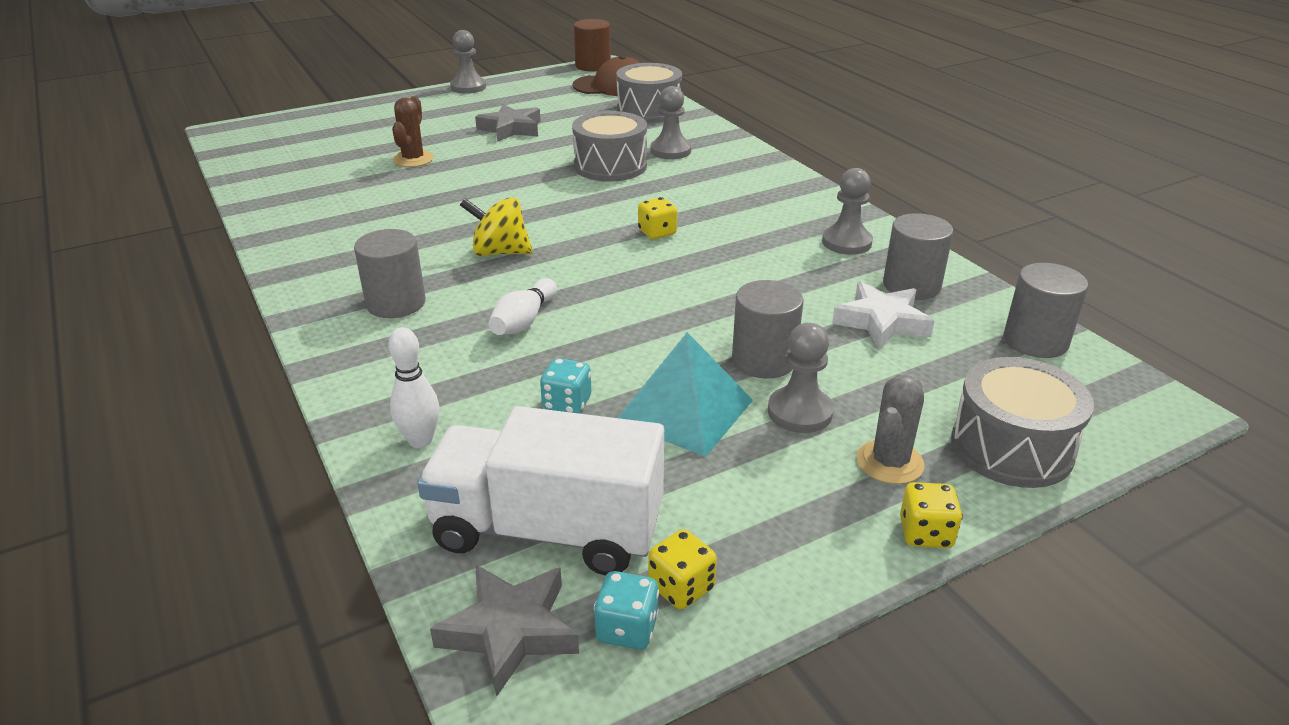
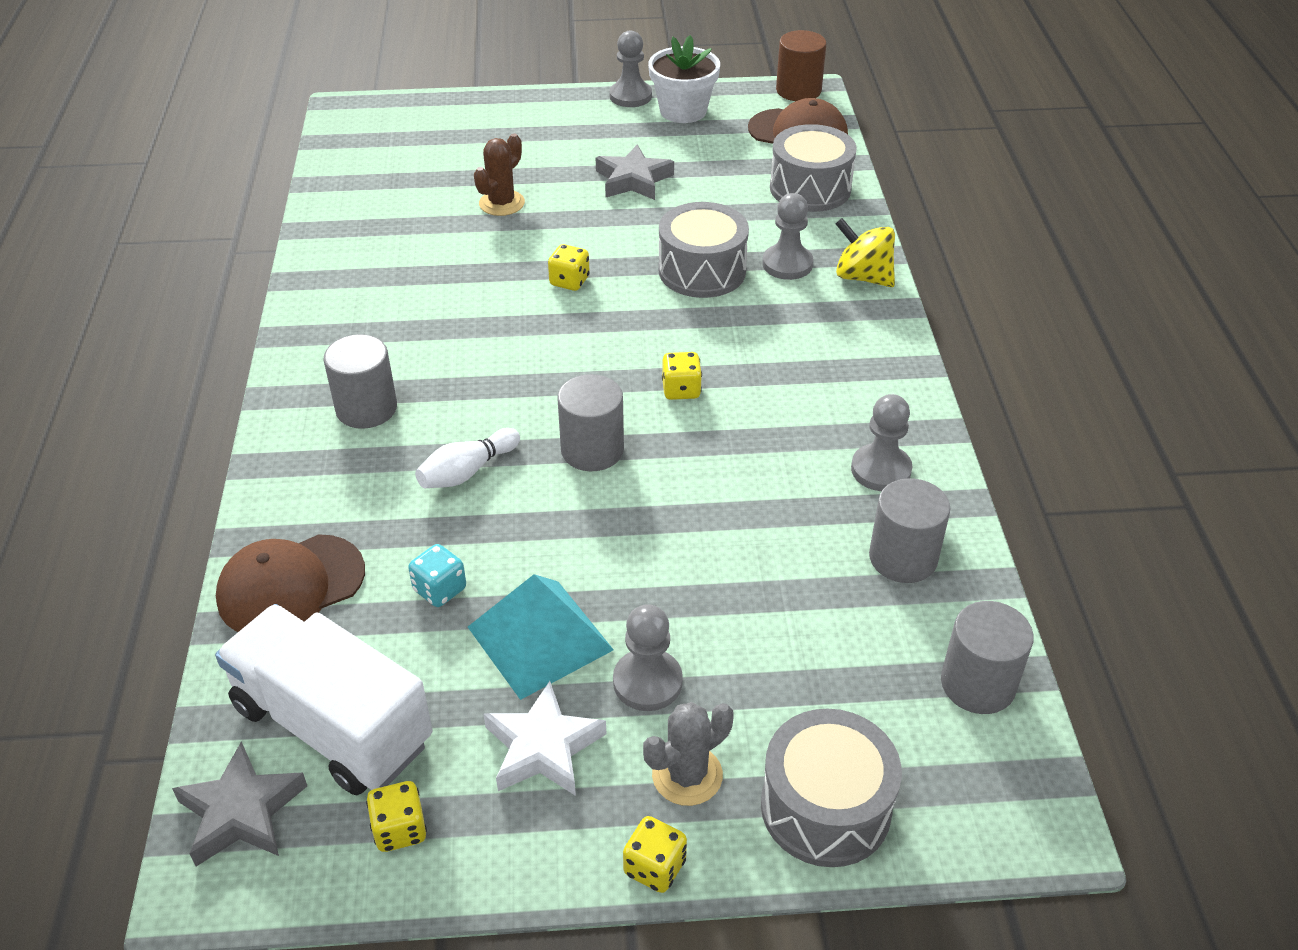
camera: 25 degrees right, 10 degrees up
(420, 440) = (291, 585): white bowling pin -> brown cap
(499, 252) = (503, 369): yellow spinning top -> yellow spinning top (862, 277)
(510, 191) = (569, 281): none -> yellow dice
(516, 88) = (683, 111): none -> white flower pot
(627, 629) = (330, 850): turquoise dice -> none
(764, 360) = (662, 604): grey cylinder -> grey cylinder (592, 450)
(881, 322) = (826, 597): white star -> white star (543, 747)

